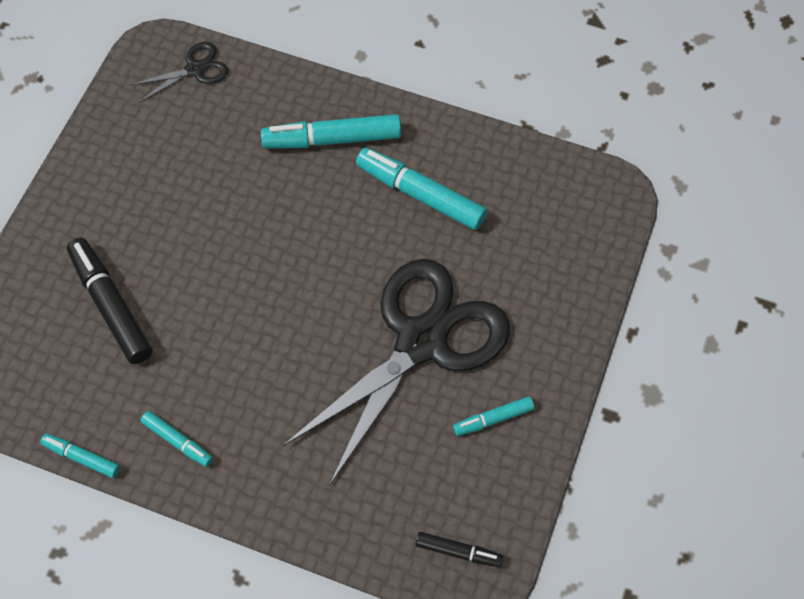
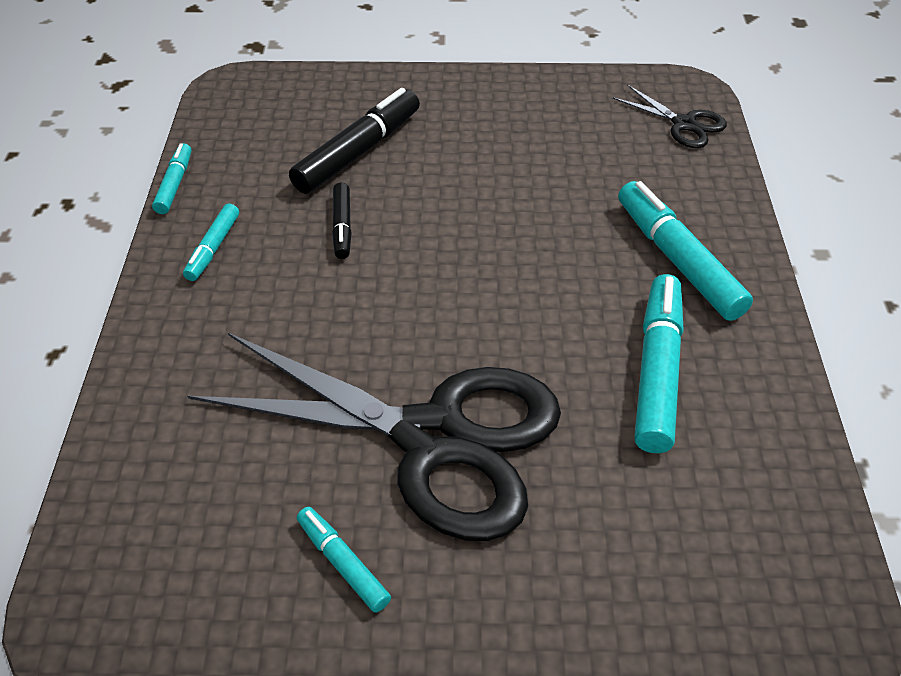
camera: 70 degrees right, 15 degrees down
(458, 551) = (119, 579): black marker -> black marker (342, 226)

